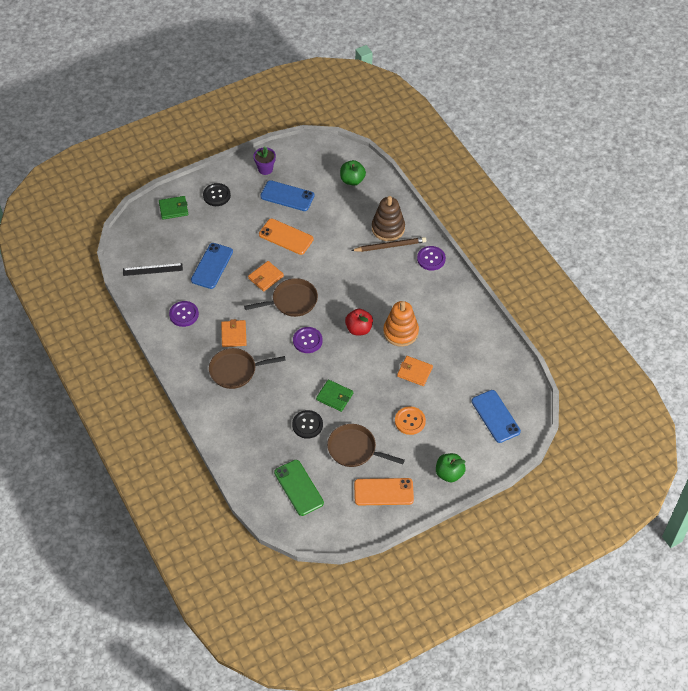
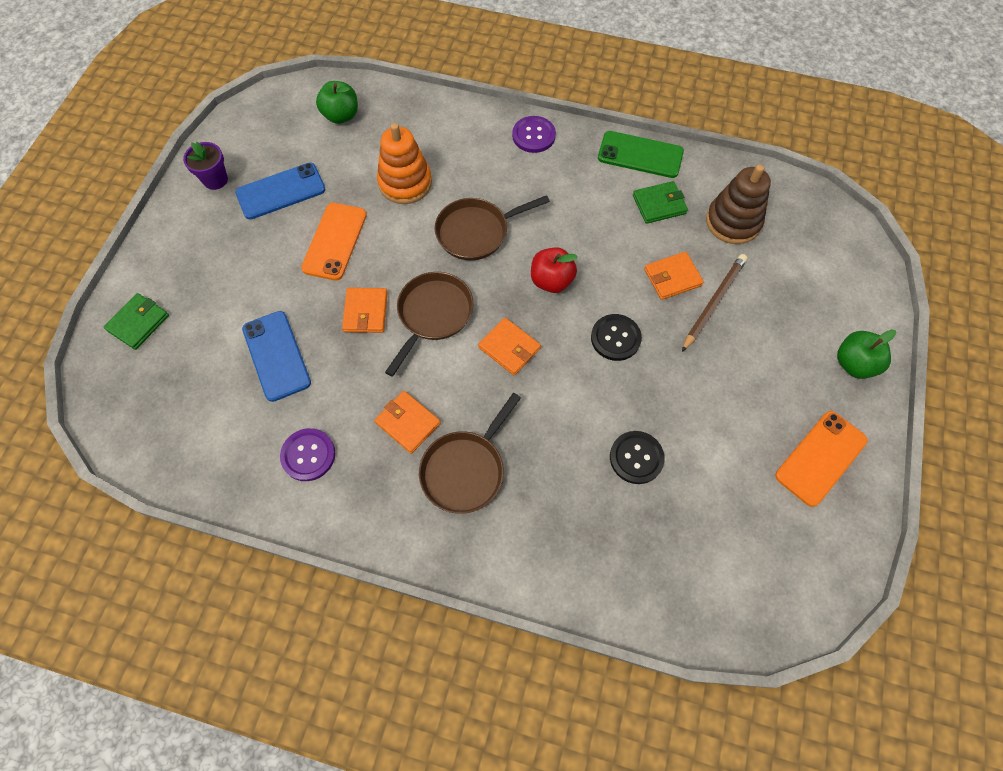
camera: 45 degrees left, 10 degrees up
(152, 269) = (194, 430): black ruler -> none
(216, 195) = (183, 259): black button -> black button (615, 338)
(286, 237) = (335, 241): orange phone -> orange phone turned 60 degrees counterclockwise
(298, 488) = (726, 555): green phone -> green phone (640, 155)
(307, 340) = (509, 348): purple button -> orange wallet
(334, 396) = (623, 390): green wallet -> green wallet (659, 204)
(355, 449) = (725, 435): brown pan -> brown pan (476, 232)
(388, 228) = (446, 138): brown stacking toy -> brown stacking toy (733, 222)
(390, 246) = (472, 156): brown pencil -> brown pencil (713, 303)
(400, 332) = (601, 244): orange stacking toy -> orange stacking toy (405, 183)
(410, 421) = (739, 341): orange button -> none
(495, 416) = (812, 252): blue phone -> none

